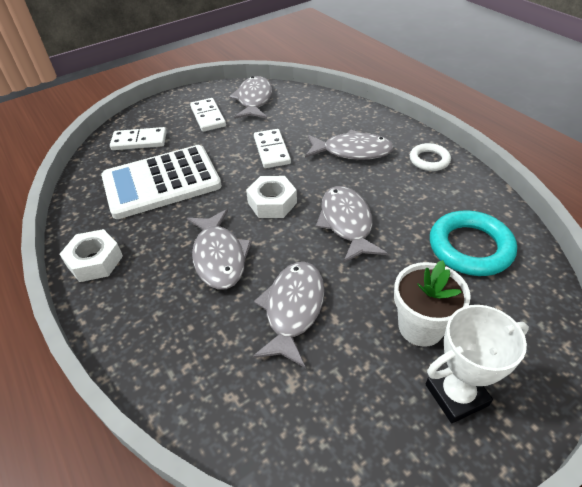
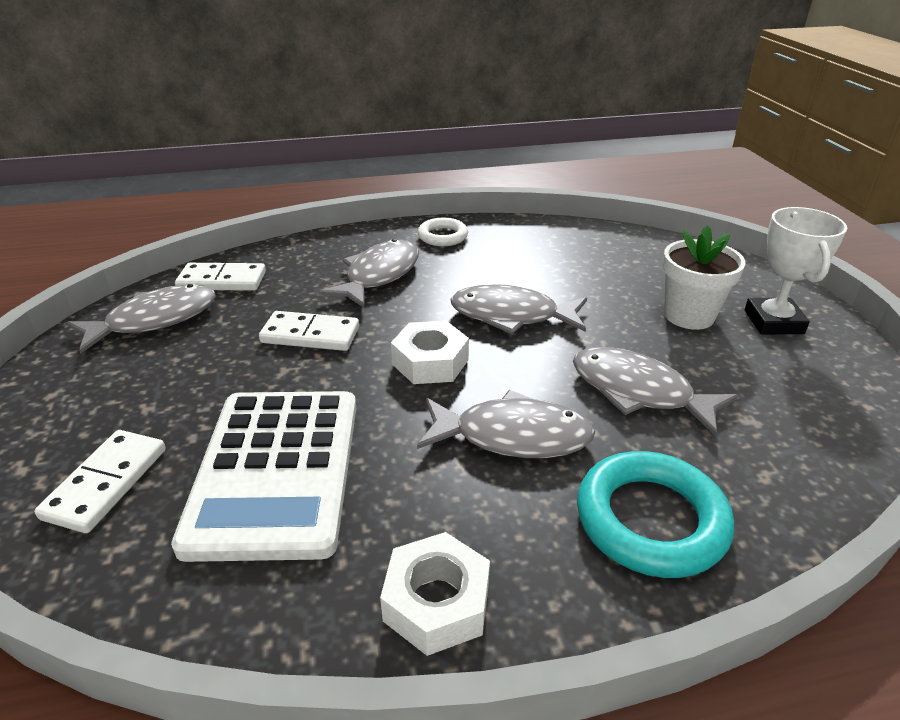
camera: 70 degrees left, 10 degrees down
(208, 117) = (138, 378): white domino -> white domino (222, 281)
(254, 100) = (155, 320): grey fish -> grey fish turned 120 degrees clockwise
(470, 247) = (593, 258): turquoise ring -> turquoise ring (650, 520)

